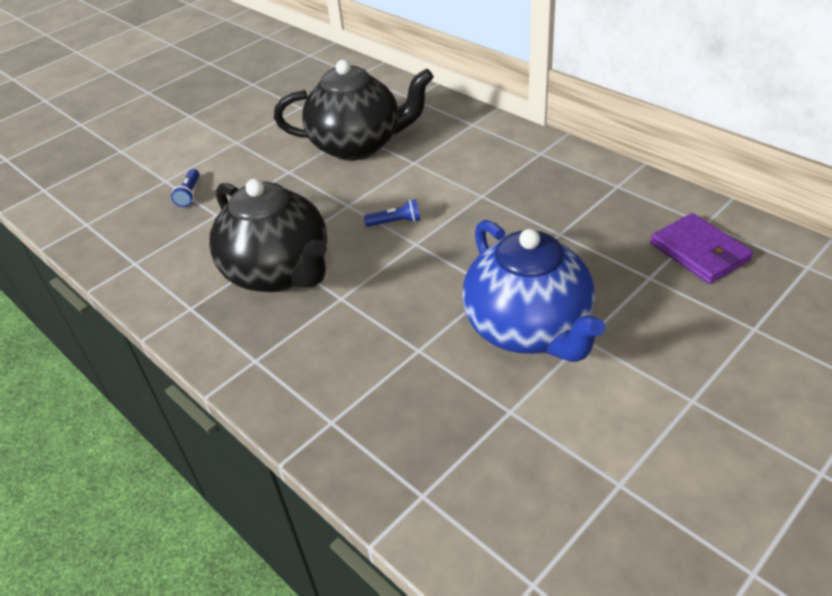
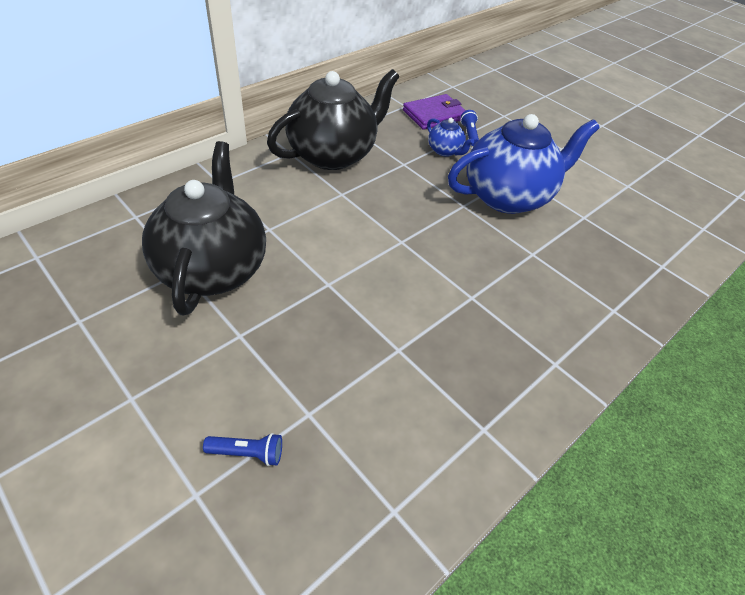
camera: 95 degrees left, 5 degrees up
(279, 272) = (431, 345): black teapot -> black teapot (333, 154)
(395, 222) = (367, 251): blue flashlight -> blue flashlight (469, 134)
(608, 267) = (445, 151): none -> blue teapot

